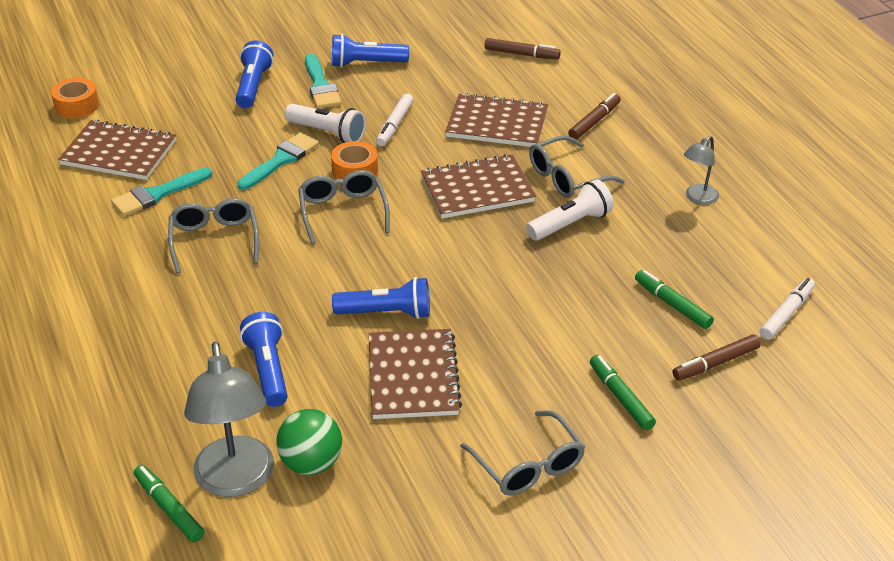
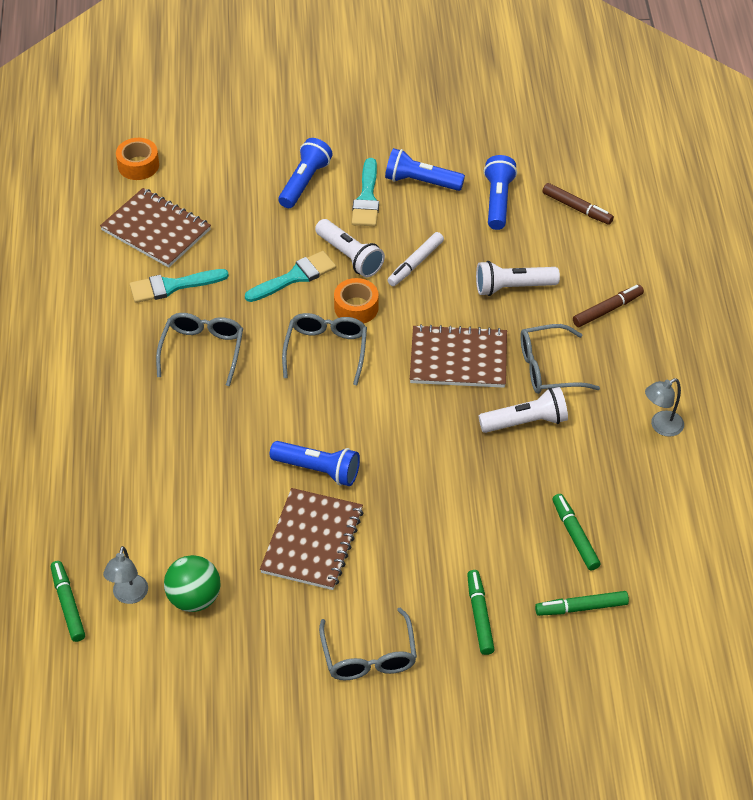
camera: 20 degrees right, 10 degrees up
(236, 481) = (129, 596): grey lamp -> grey lamp, size x0.51
(268, 370) = (195, 498): blue flashlight -> blue flashlight (498, 201)
(497, 123) = (512, 287): brown notebook -> white flashlight
(715, 363) = (581, 607): brown marker -> green marker
(786, 314) = (675, 576): white marker -> none

